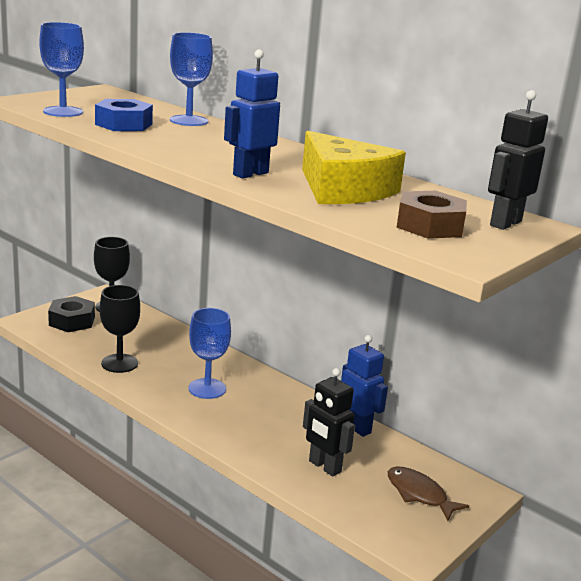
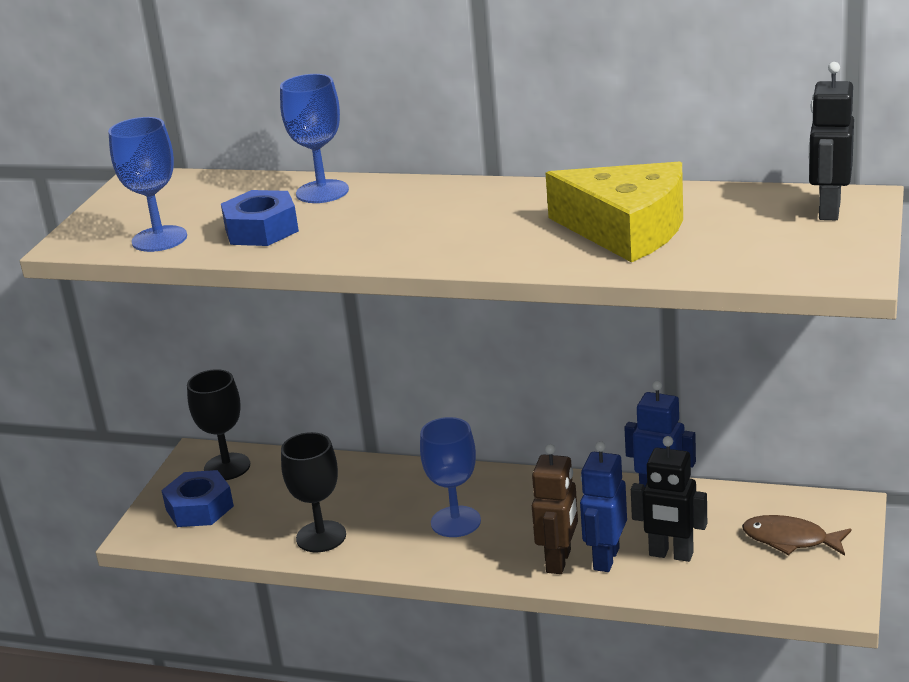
camera: 20 degrees left, 5 degrees up
(72, 321) = (199, 508): black nut -> blue nut
(246, 438) = (559, 561): none -> brown robot
(250, 174) = (508, 248): blue robot -> blue robot (605, 559)
(430, 226) = (769, 245): brown nut -> none

